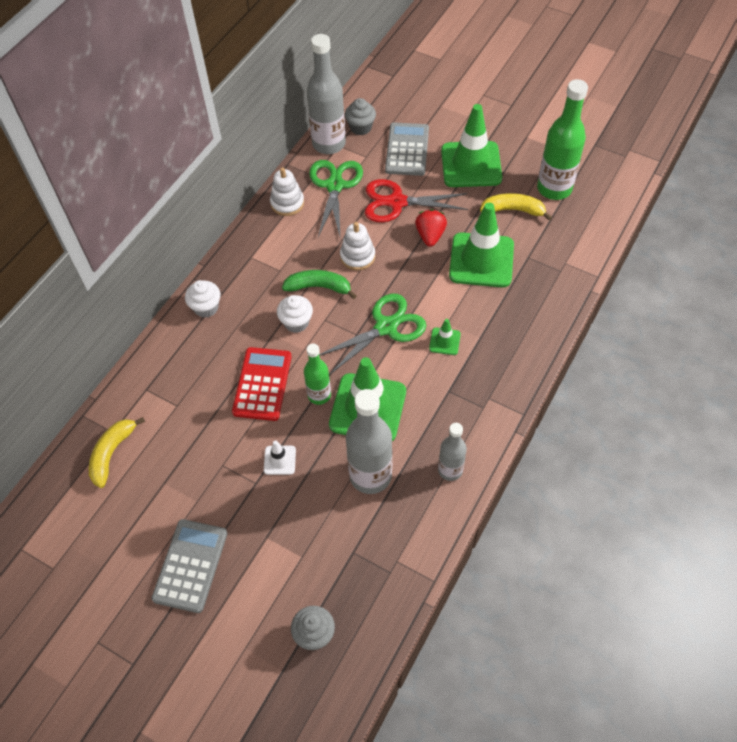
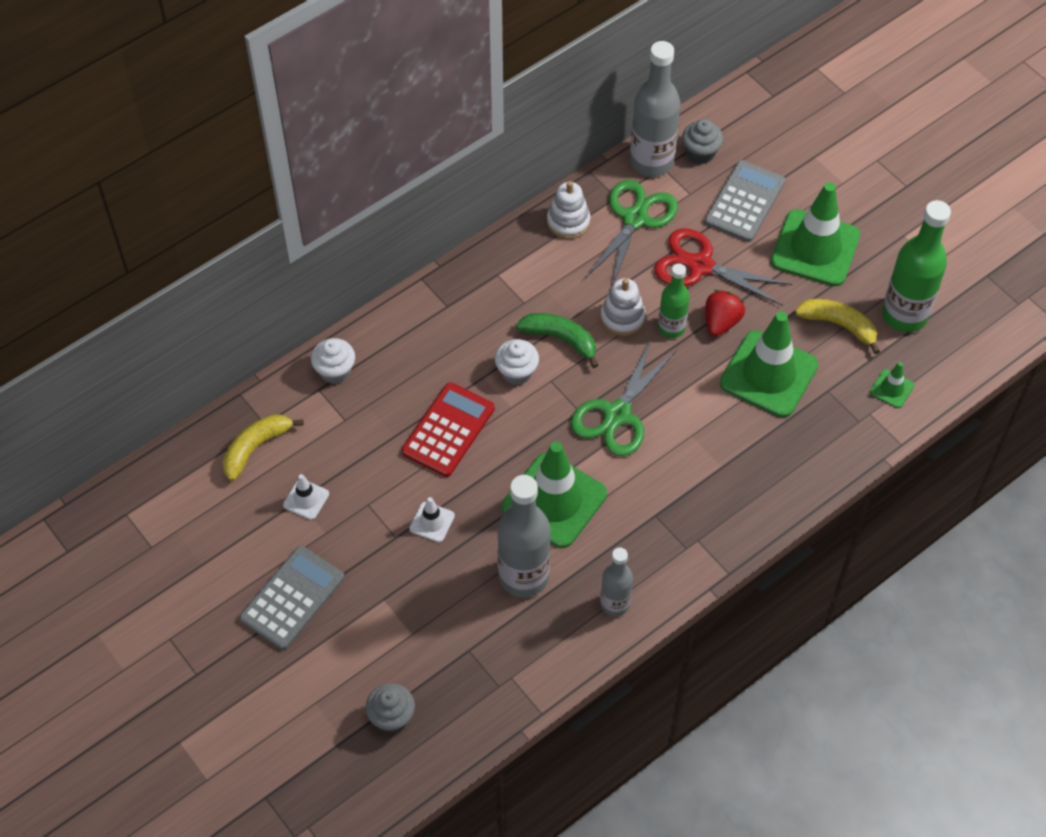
camera: 20 degrees right, 0 degrees up
(170, 480) = (306, 499): none -> white traffic cone
(206, 308) = (421, 318): white cupcake -> white cupcake (335, 371)
(319, 395) = (506, 466): green bottle -> green bottle (671, 328)
(386, 327) = (617, 414): green scissors -> green scissors turned 135 degrees clockwise
(444, 341) = (678, 456): green traffic cone -> green traffic cone (892, 389)

